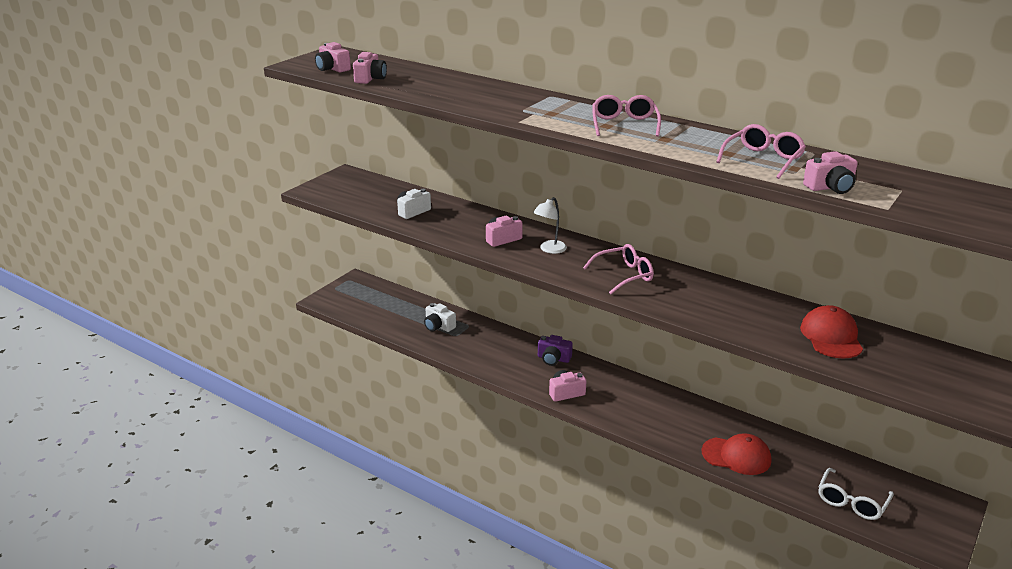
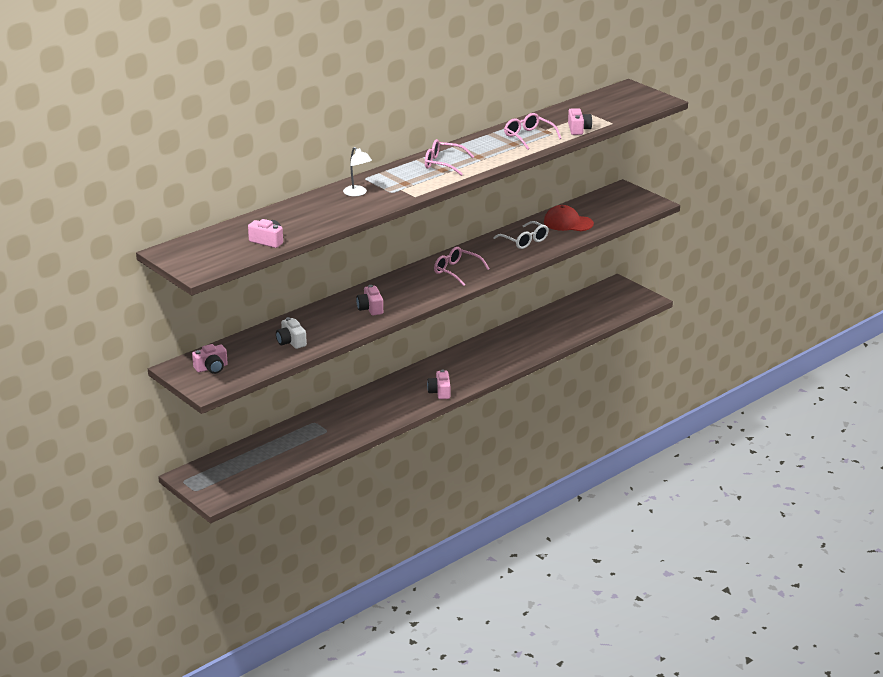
camera: 75 degrees left, 0 degrees up
(332, 68) = (224, 255): pink camera -> pink camera (211, 368)
(438, 326) = (306, 438): white camera -> none
(549, 249) = (400, 292): white lamp -> white lamp (357, 193)
(553, 359) = (390, 389): purple camera -> none
(624, 275) = (457, 271): pink glasses -> pink glasses turned 45 degrees counterclockwise
(736, 456) = (544, 341): red cap -> none
(852, 502) = (602, 314): white glasses -> white glasses (524, 241)

